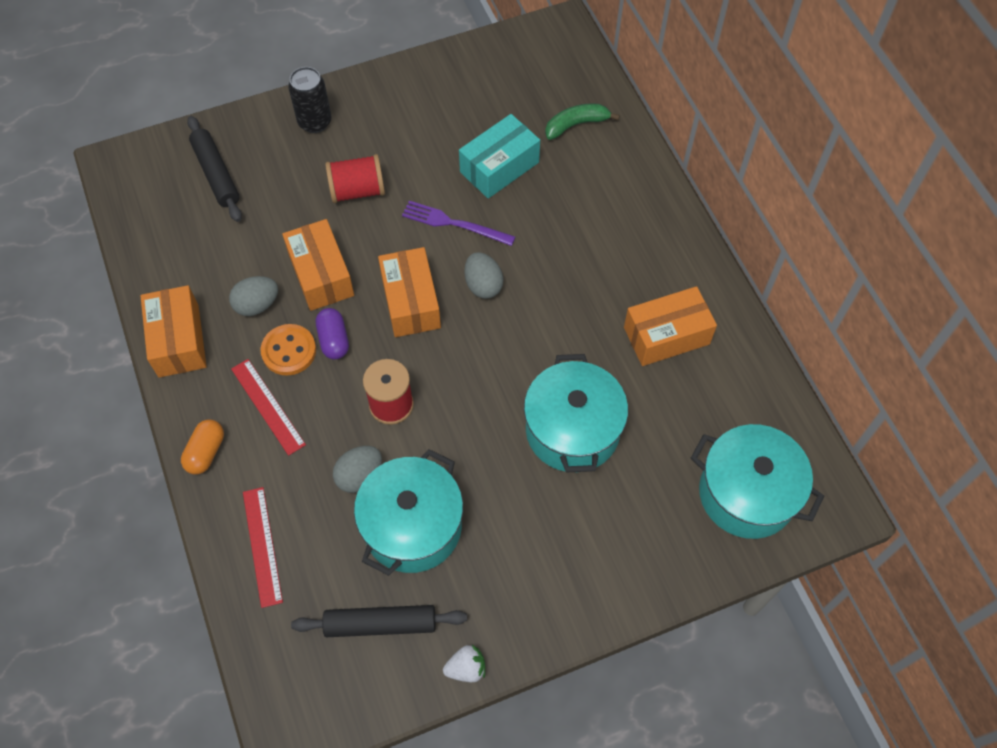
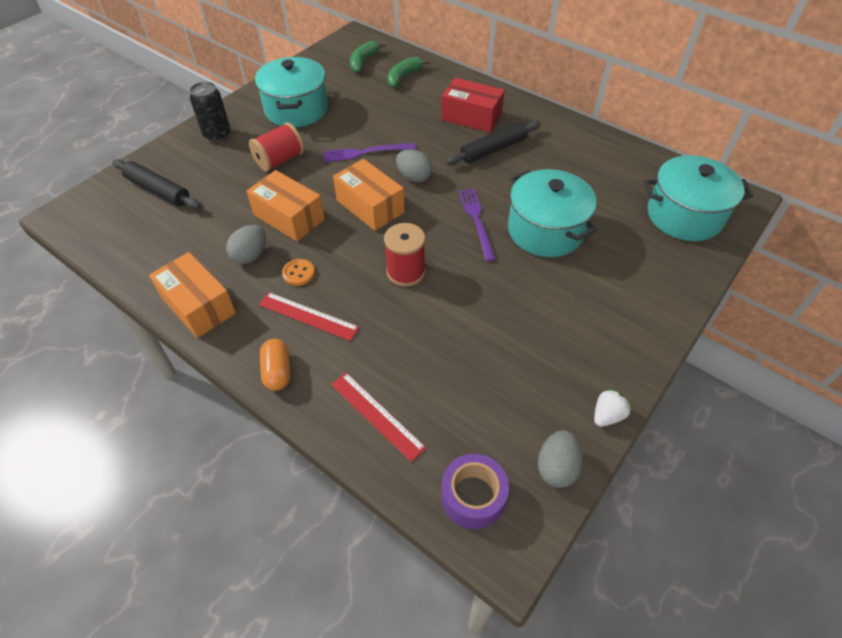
camera: 30 degrees left, 10 degrees down
(289, 351) = (298, 273): orange button -> orange button, size x0.66
(290, 670) = (473, 496): none -> purple tape
(334, 340) = (329, 252): purple capsule -> none
(359, 476) = (418, 328): grey egg -> grey egg (556, 467)
(380, 624) = (517, 420): black rolling pin -> black rolling pin (493, 149)
(412, 526) = (485, 341): turquoise pot -> turquoise pot (296, 109)
(499, 167) = (371, 113): turquoise box -> none
(508, 378) = (476, 221): none -> purple fork
(544, 77) = (363, 61): none -> green banana
(610, 227) = (471, 117): none -> red box
(666, 335) = (556, 156): orange box -> none

